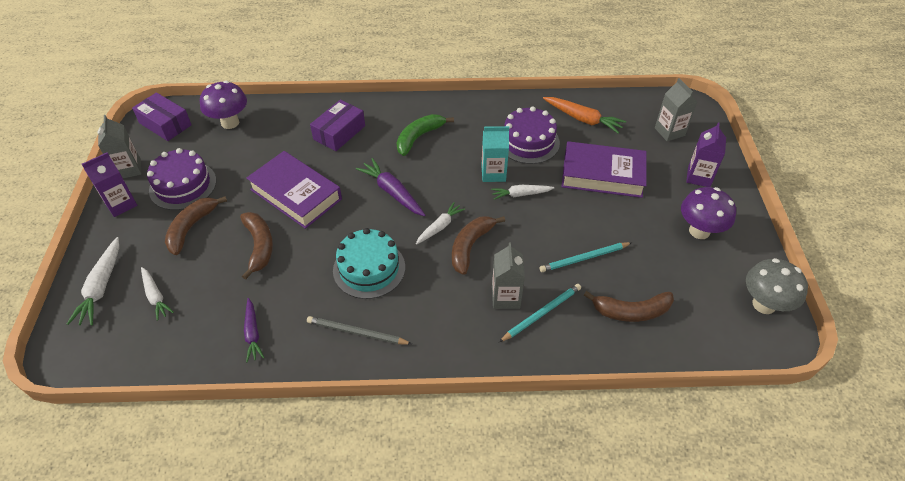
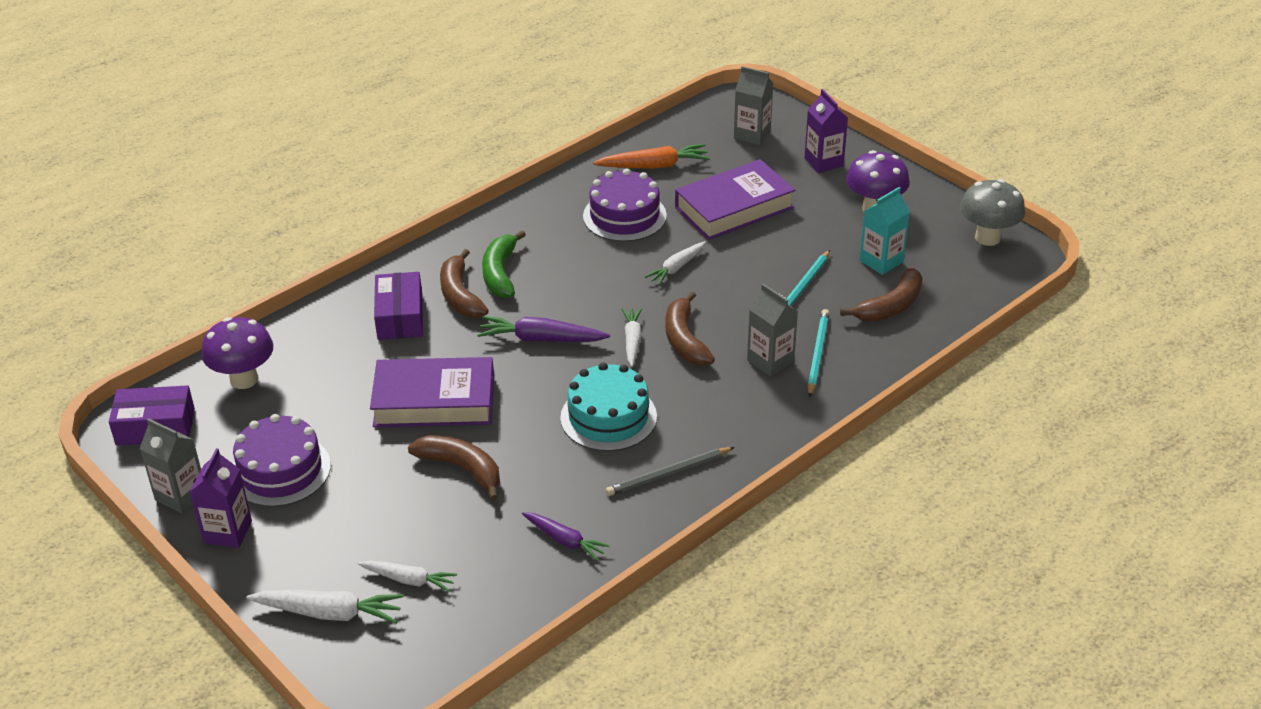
camera: 40 degrees left, 10 degrees down
(101, 287) = (330, 613): white carrot -> white carrot turned 45 degrees counterclockwise
(191, 228) = (355, 500): brown banana -> brown banana (460, 295)
(493, 173) = (625, 264): turquoise carton -> turquoise carton (881, 261)

